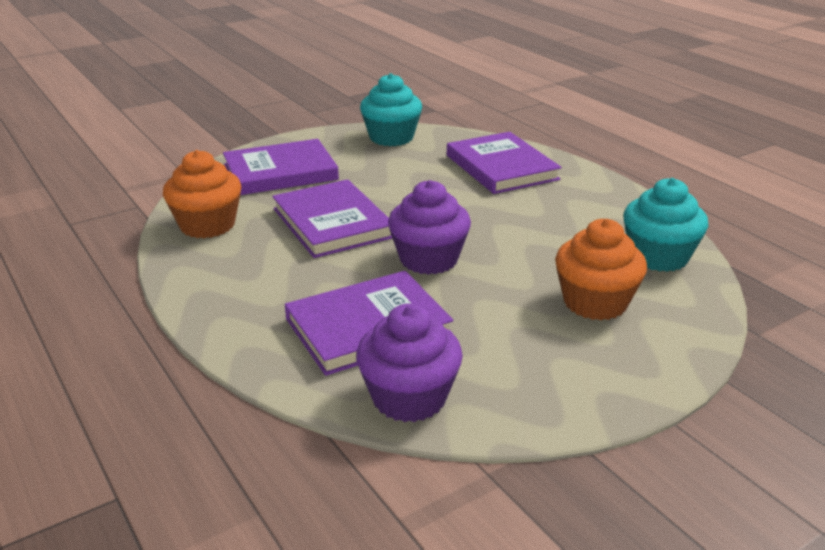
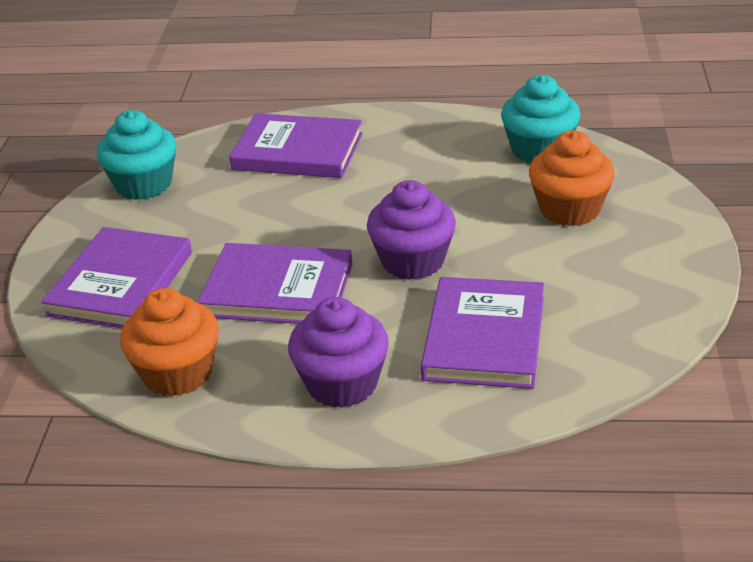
camera: 50 degrees left, 5 degrees up
(409, 398) = (605, 355): purple cupcake -> purple cupcake (342, 384)

